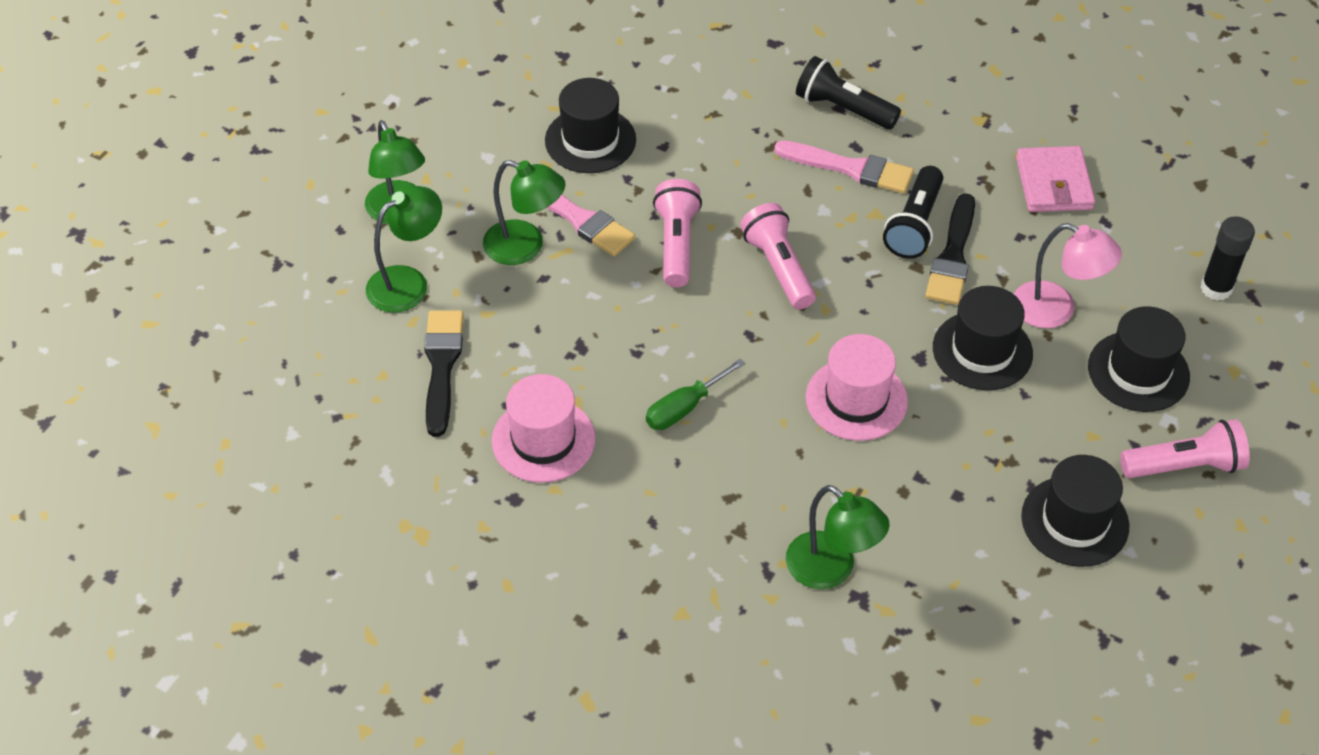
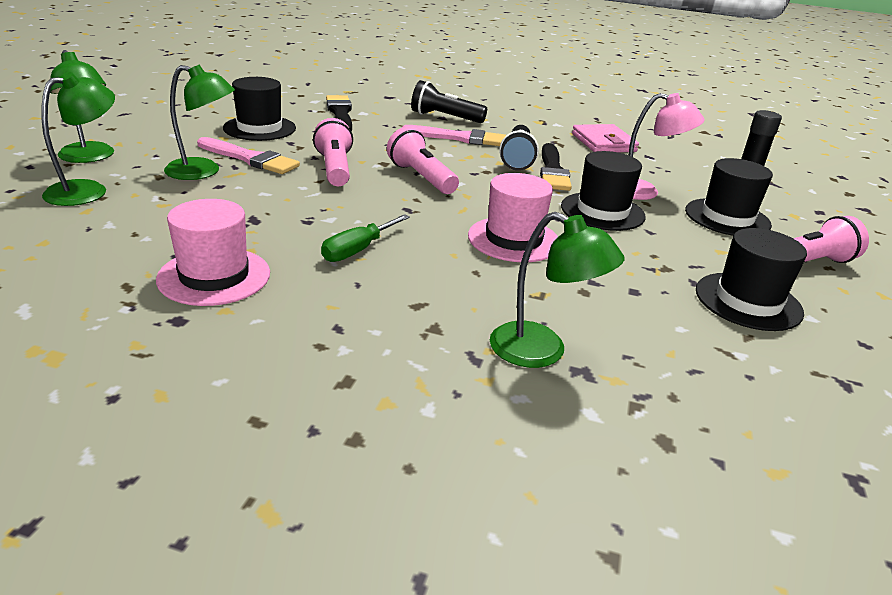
camera: 15 degrees left, 20 degrees down
(442, 366) = (110, 234): black brush -> black brush (340, 113)

